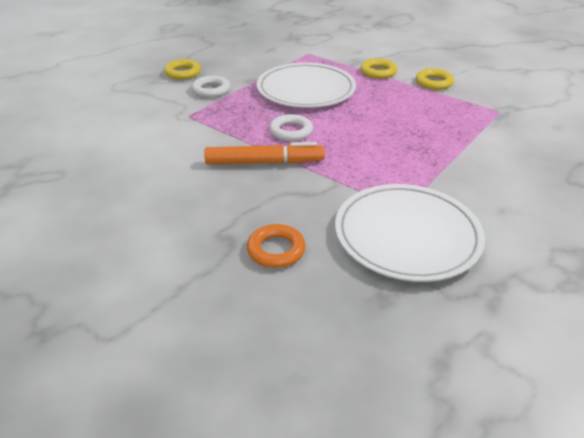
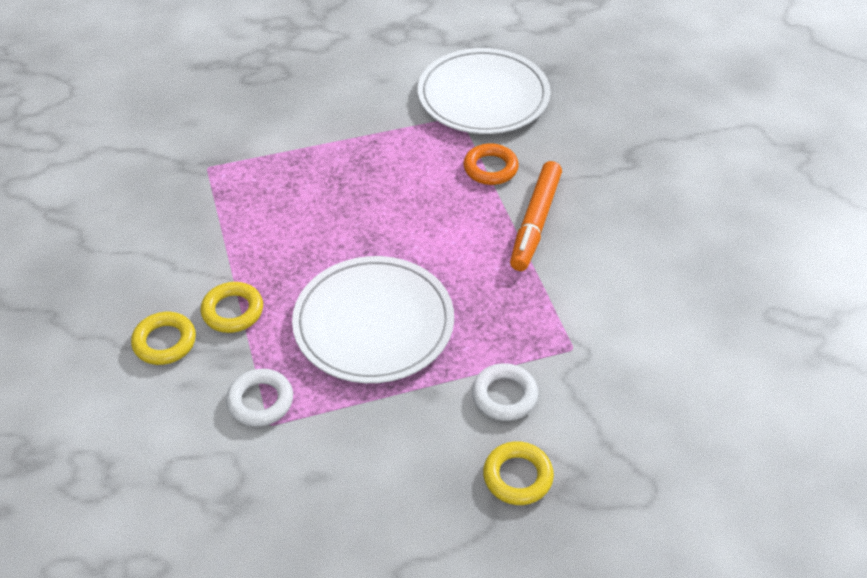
camera: 145 degrees left, 10 degrees up
(264, 162) = (535, 222): orange marker -> orange marker turned 105 degrees counterclockwise
(276, 250) = (597, 131): orange ring -> orange ring (490, 168)
(291, 131) = (468, 253): white ring -> white ring (260, 401)
(434, 83) = (198, 249): yellow ring -> yellow ring (164, 342)

